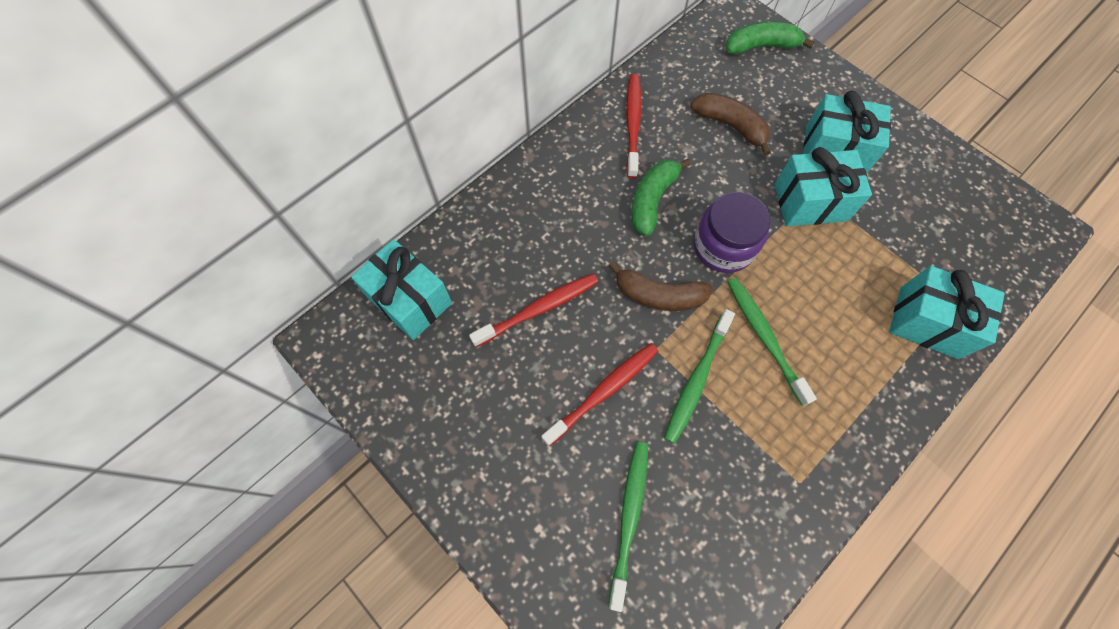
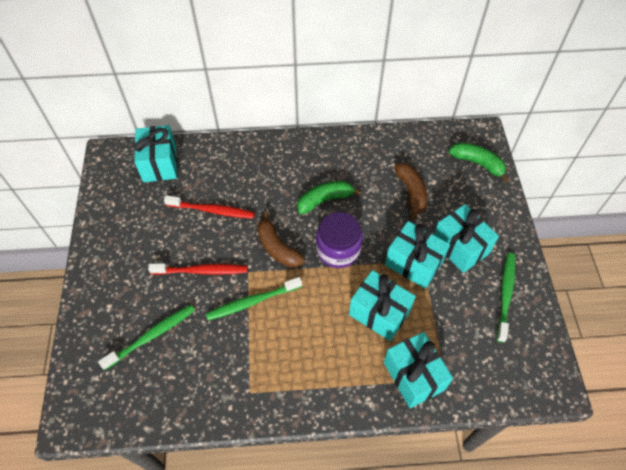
camera: 40 degrees right, 10 degrees down
(633, 124) = (355, 156): red toothbrush -> none
(765, 338) = (310, 310): green toothbrush -> green toothbrush (505, 295)
(832, 283) = (379, 313): none -> turquoise gift

